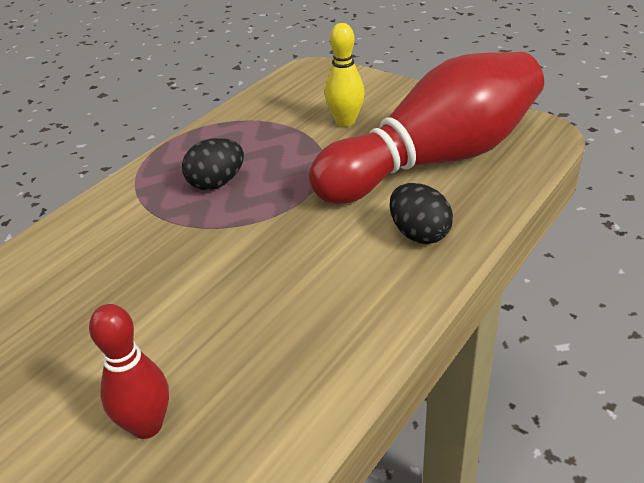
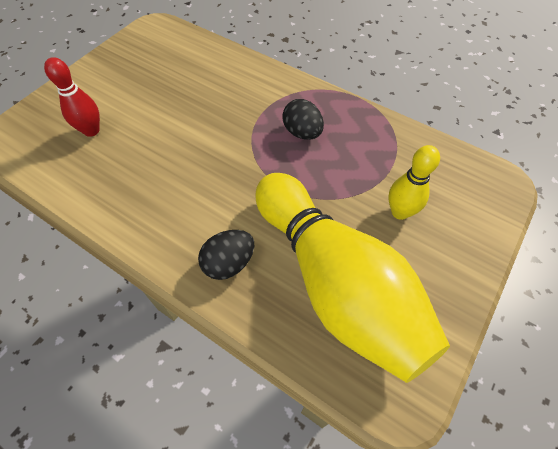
camera: 85 degrees right, 20 degrees up
(435, 160) = (336, 283): red bowling pin -> yellow bowling pin

